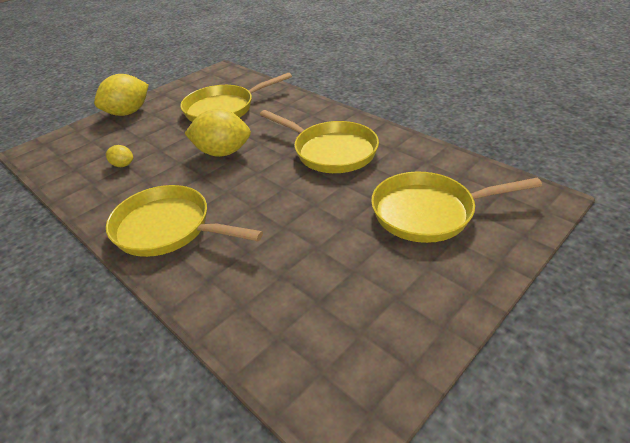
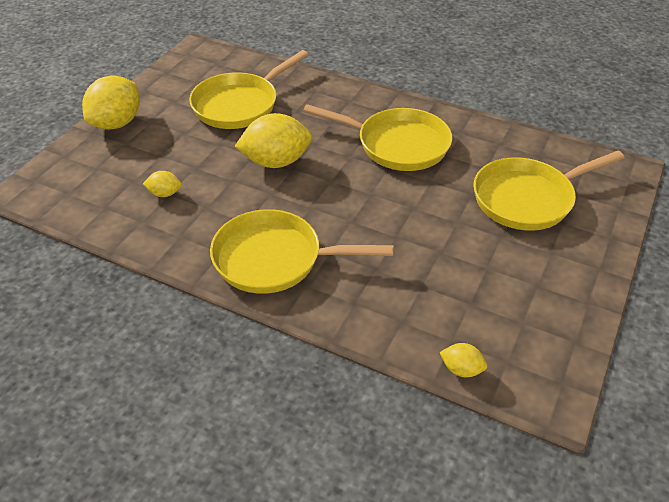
camera: 20 degrees left, 5 degrees up
(269, 369) = (461, 369): none -> yellow lemon

